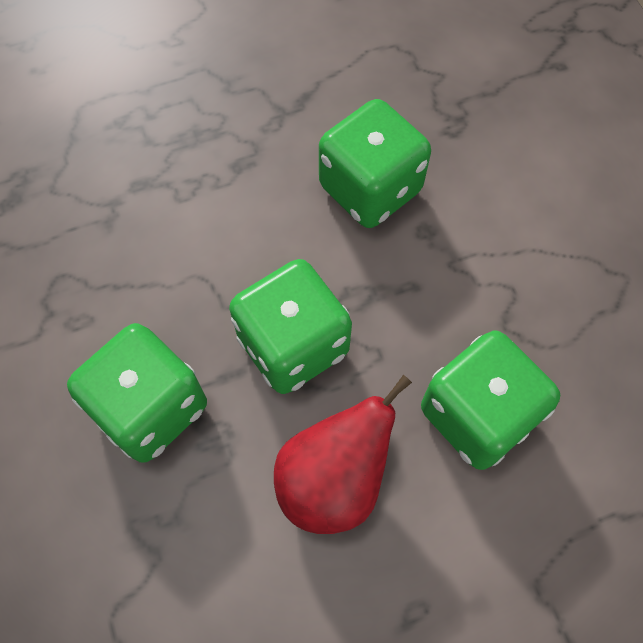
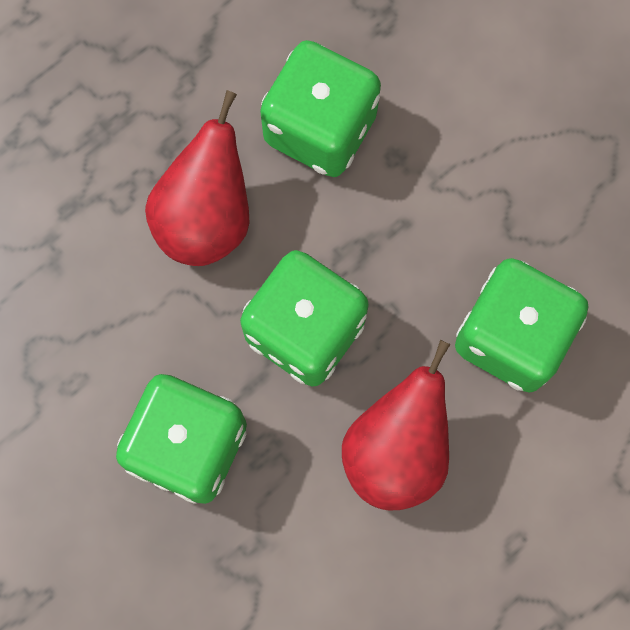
camera: 20 degrees left, 10 degrees up
(247, 227) = (206, 218): none -> red pear

